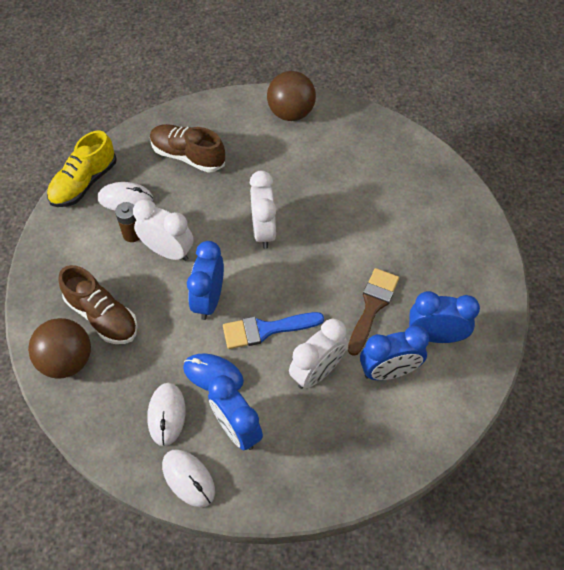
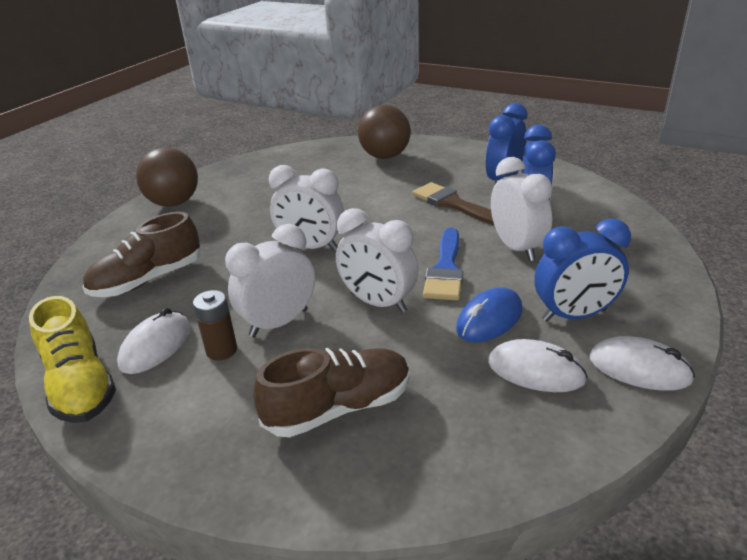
camera: 65 degrees left, 25 degrees down
(67, 360) = (397, 467): brown ball -> brown ball (385, 156)
(188, 478) = (639, 368): white mouse -> white mouse turned 45 degrees clockwise
(209, 300) = (378, 303): blue clock -> white clock

